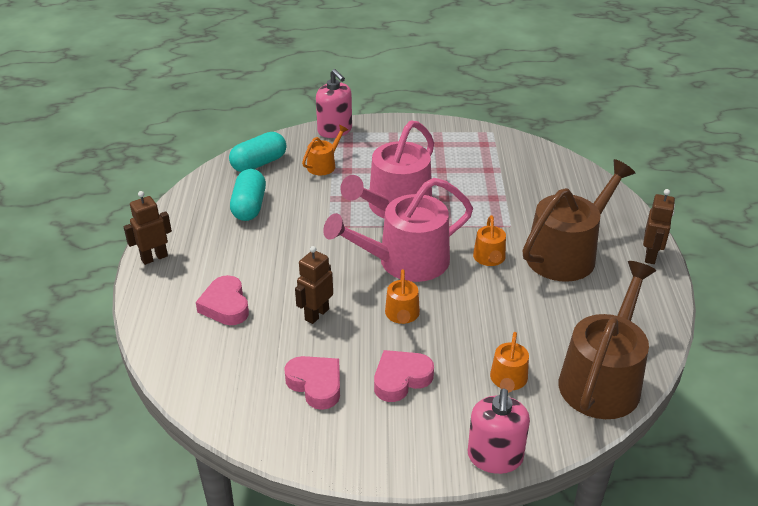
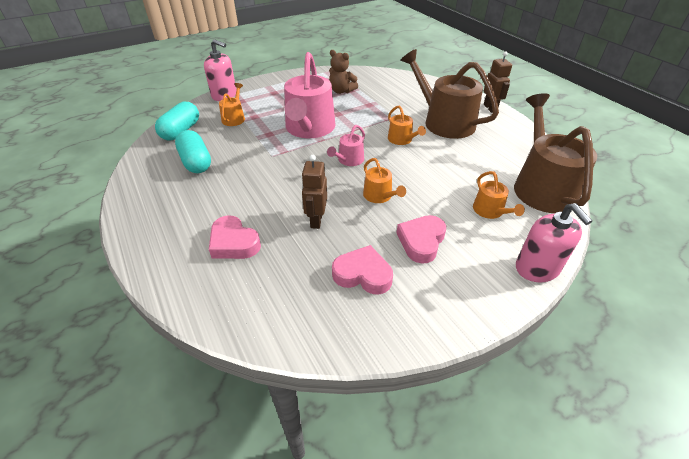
camera: 30 degrees left, 5 degrees up
(154, 257) = (136, 228): brown robot -> none
(405, 261) = (349, 160): pink watering can -> pink watering can, size x0.47
(476, 167) = (341, 91): none -> brown teddy bear
(566, 253) = (444, 122): brown watering can -> brown watering can turned 60 degrees counterclockwise

